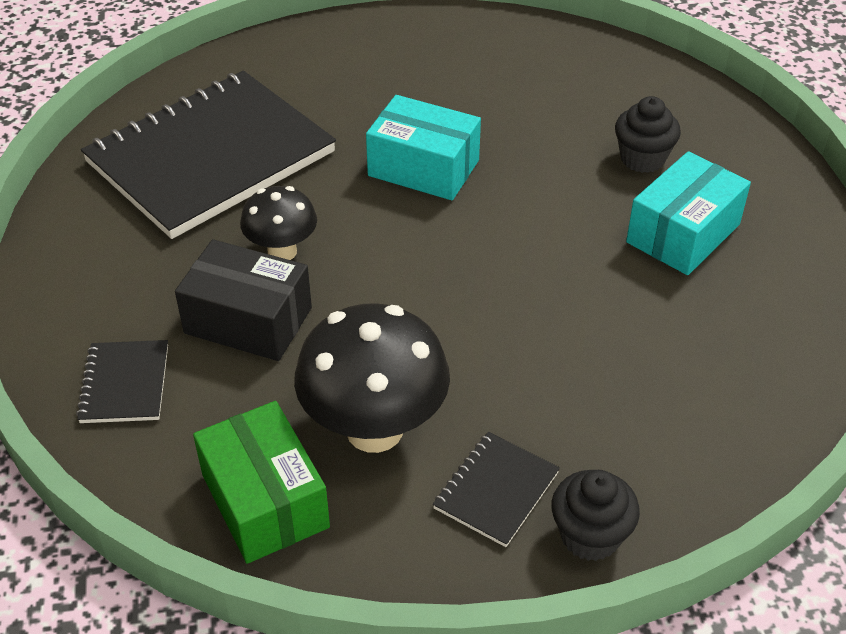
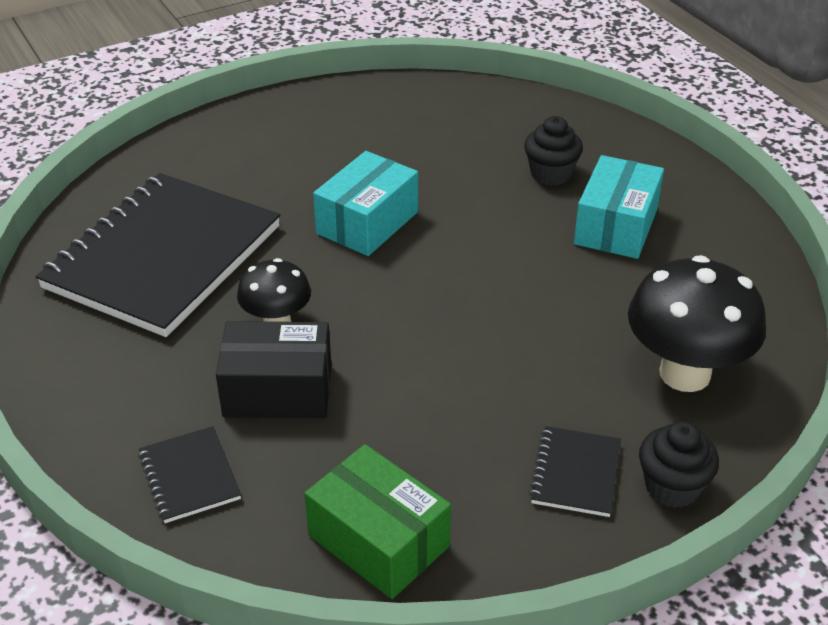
camera: 20 degrees left, 5 degrees down
(374, 429) = (444, 452): black mushroom -> black mushroom (685, 373)
(423, 168) = (367, 223): turquoise box -> turquoise box turned 60 degrees counterclockwise

